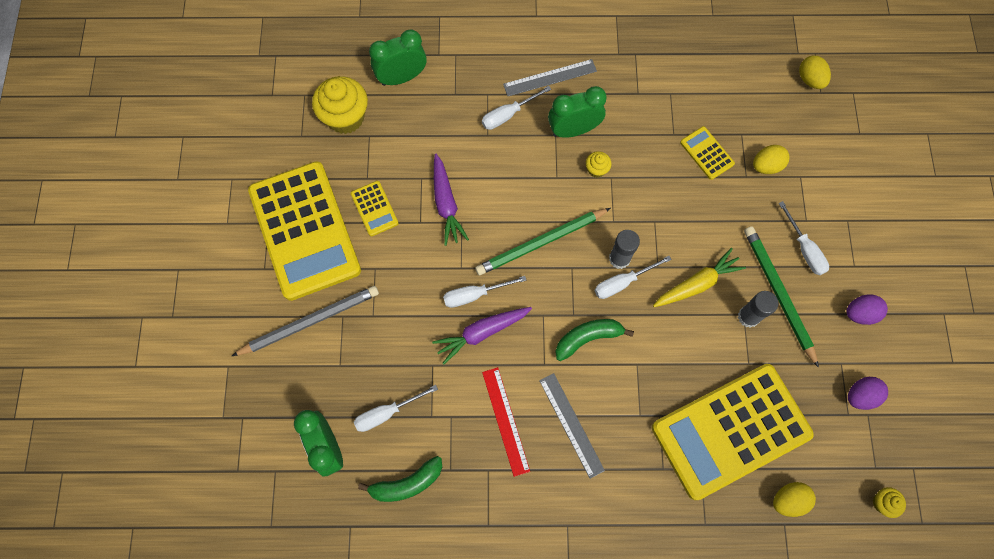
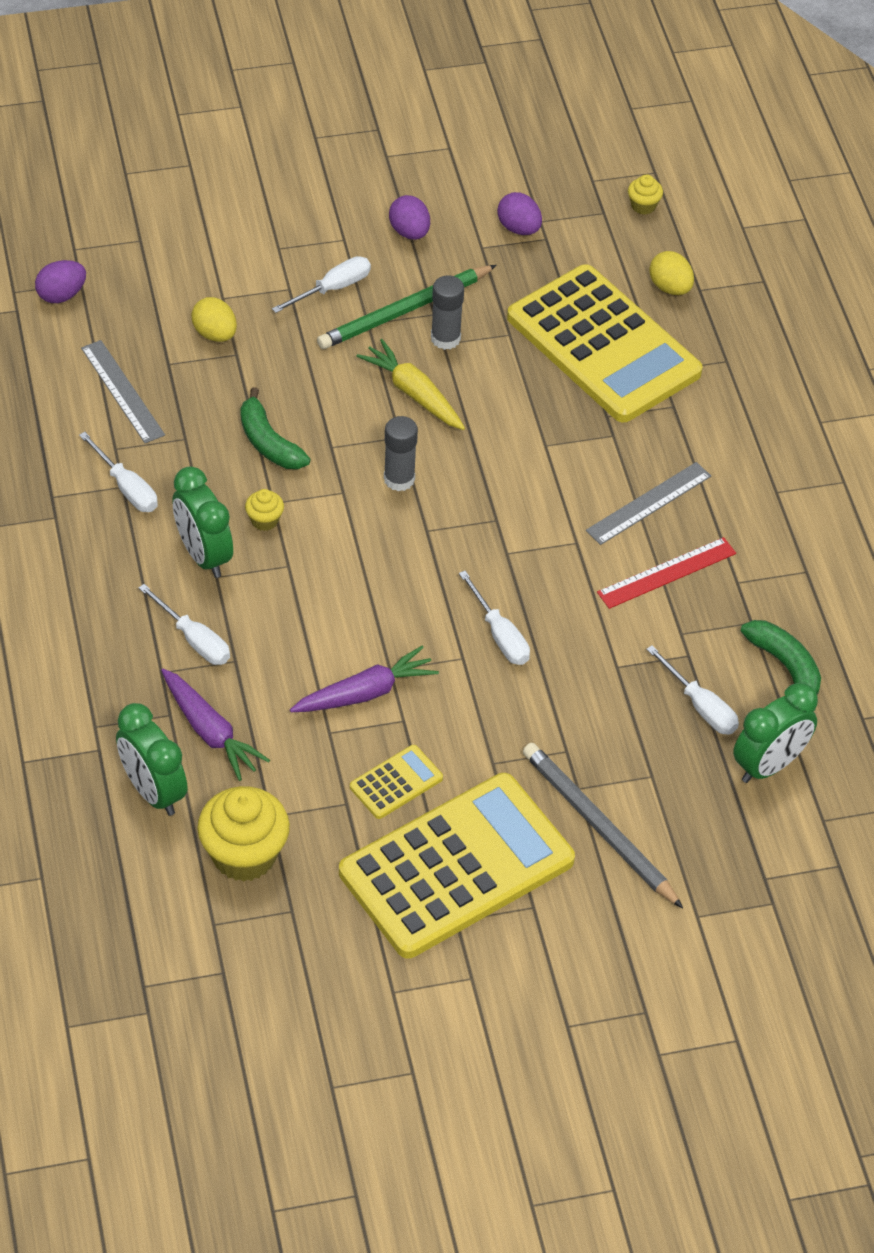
camera: 105 degrees left, 20 degrees down
(481, 333) = (553, 618): purple carrot -> purple carrot (210, 732)
(541, 243) = (398, 570): green pencil -> none
(550, 78) = (116, 596): grey ruler -> grey ruler (122, 391)
(588, 338) = (525, 500): green banana -> green banana (268, 442)
(622, 282) = (434, 472): white screwdriver -> white screwdriver (126, 487)
(706, 153) = (209, 399): yellow calculator -> none
(810, 80) = (61, 295): yellow egg -> purple egg

